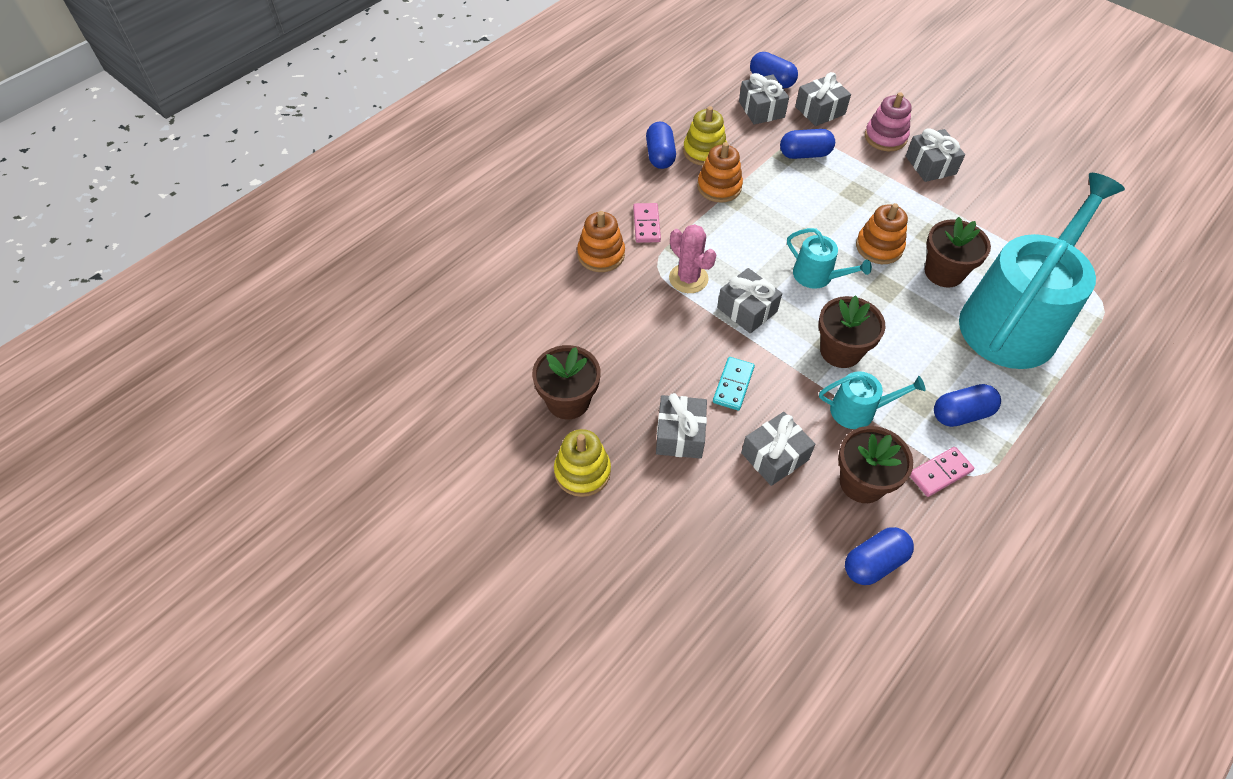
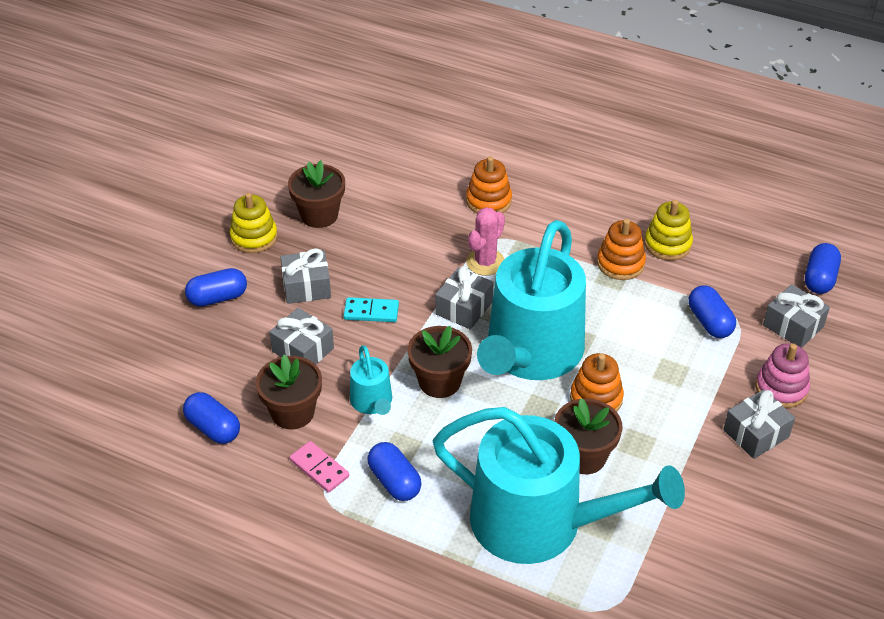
camera: 75 degrees right, 10 degrees down
(646, 224) = (541, 222): pink domino -> none
(660, 155) = (642, 214): blue capsule -> blue capsule (217, 298)
(761, 109) = (763, 277): grey gift -> none
(817, 276) = (531, 353): turquoise watering can -> turquoise watering can, size x2.37

